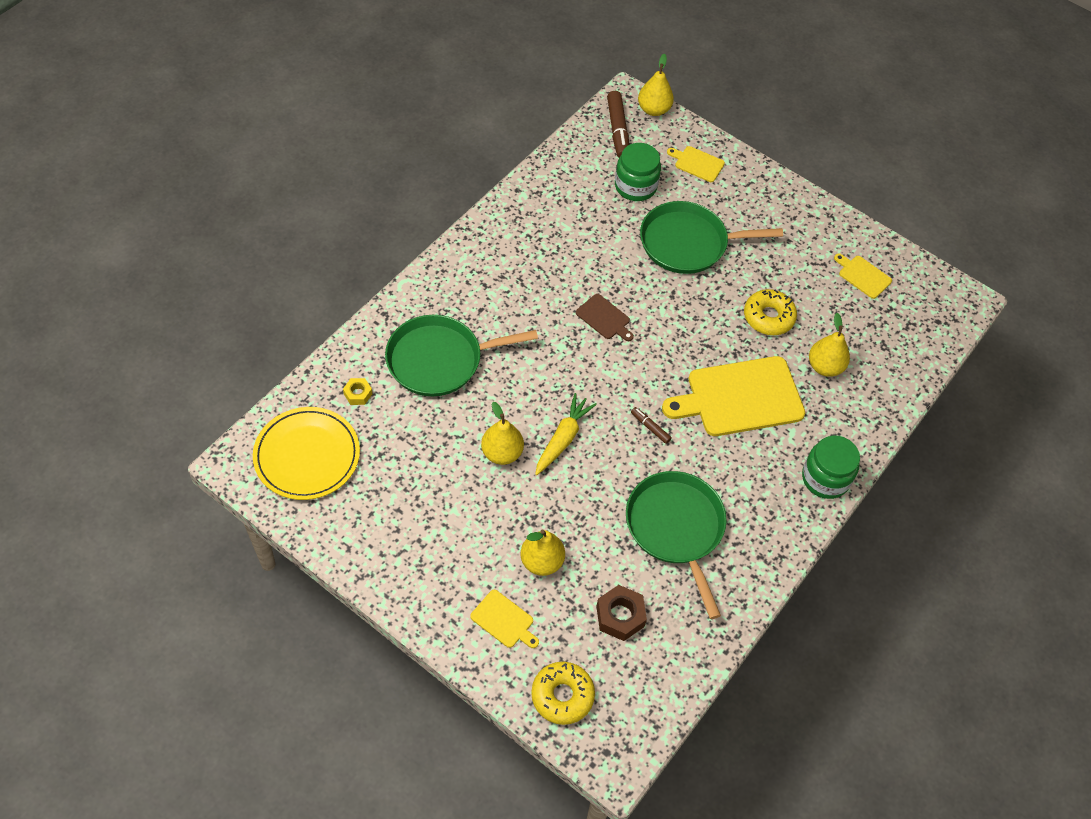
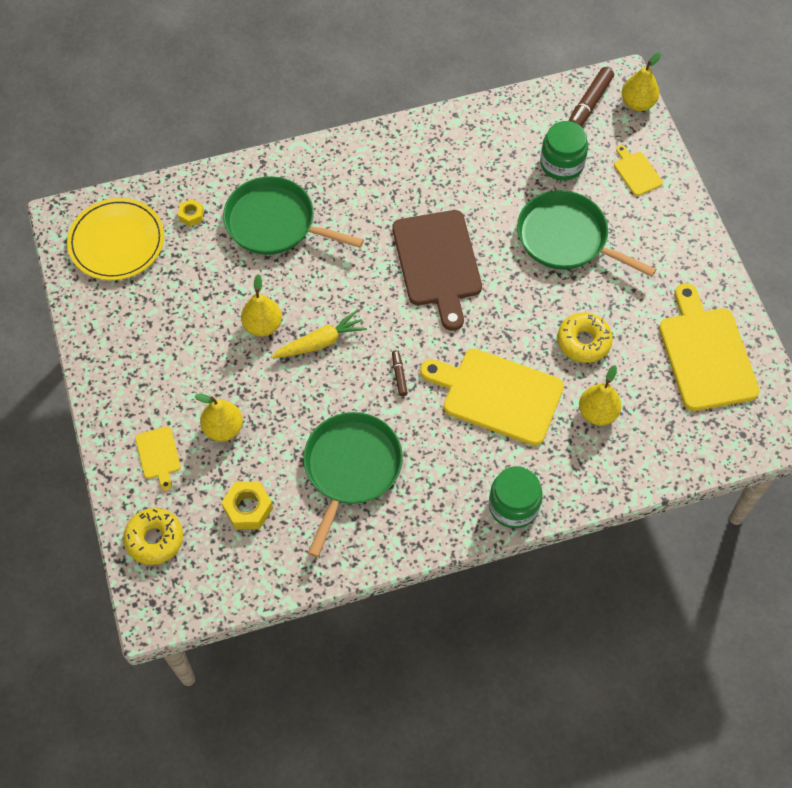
camera: 40 degrees right, 5 degrees up
(604, 318) = (437, 263): brown cutting board -> brown cutting board, size x2.15
(620, 616) = (248, 508): brown nut -> yellow nut
(863, 276) = (706, 354): yellow cutting board -> yellow cutting board, size x2.15

